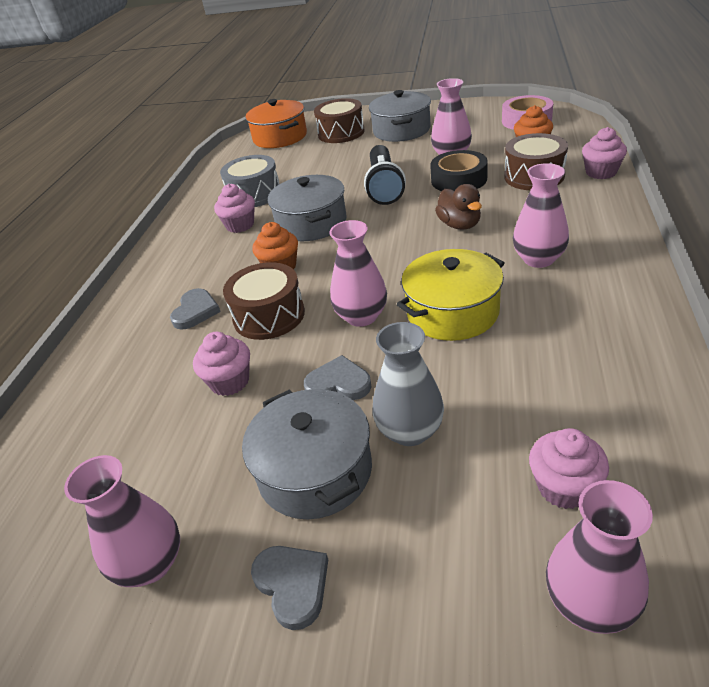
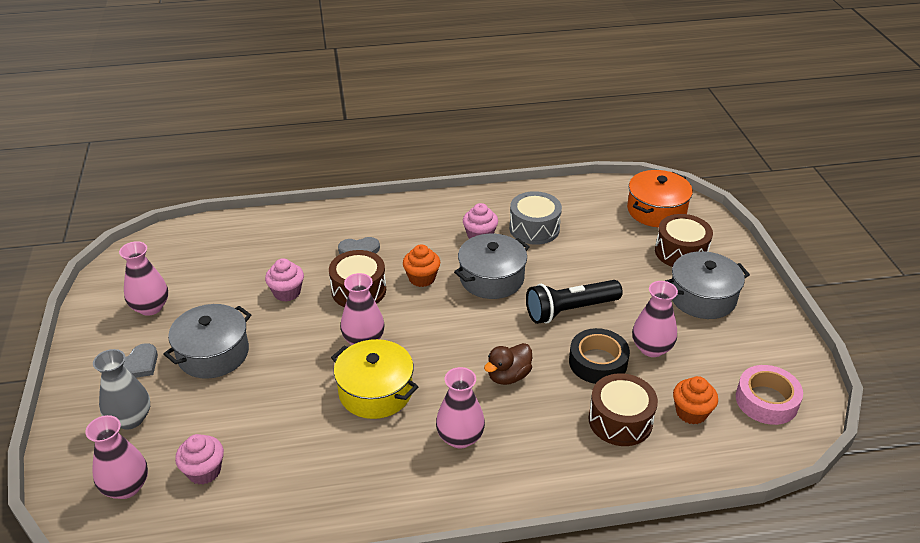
camera: 65 degrees right, 0 degrees up
(338, 383) = (289, 345): grey heart -> none
(410, 431) = (248, 390): grey vase -> grey vase (130, 419)
(601, 172) = (644, 476): pink cupcake -> none

